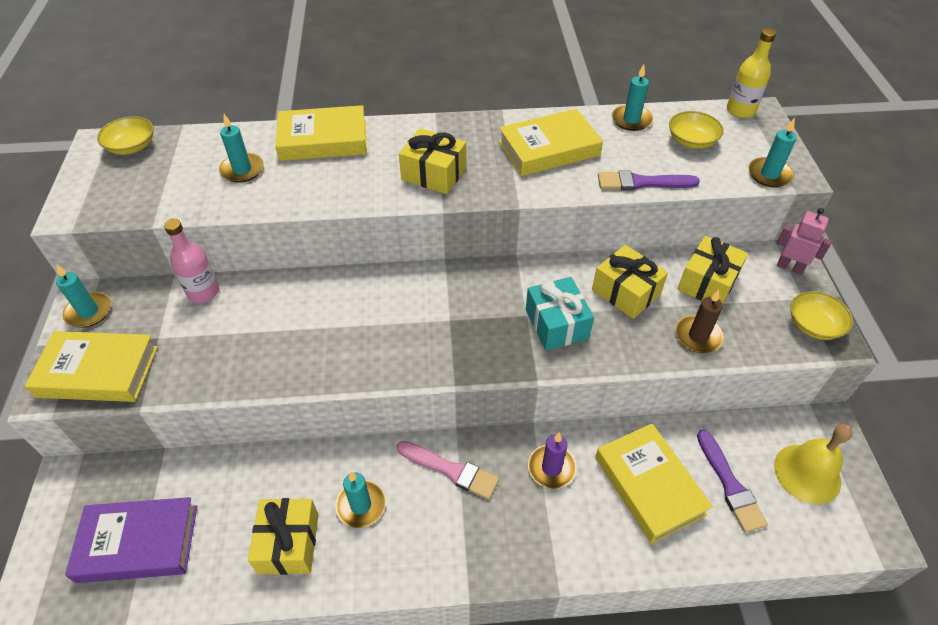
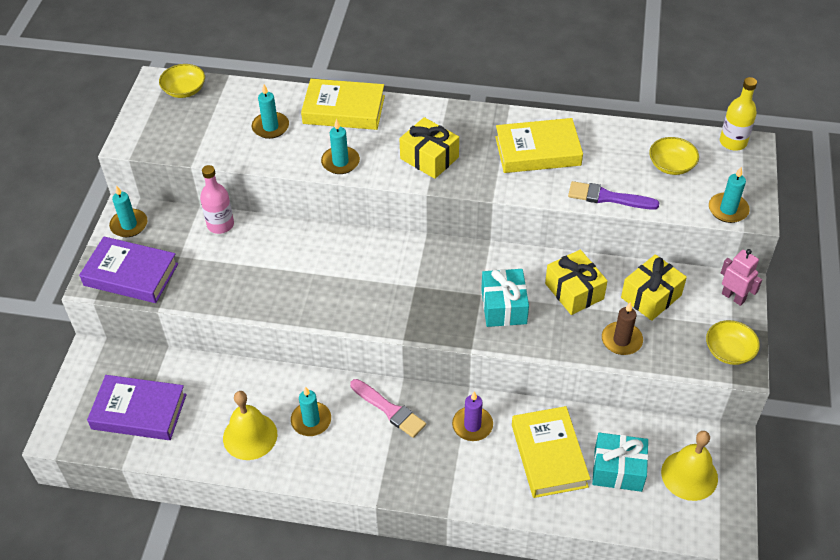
camera: 15 degrees right, 0 degrees up
(98, 372) = (131, 275): yellow book -> purple book
(289, 543) = (250, 436): yellow gift -> yellow bell
(631, 120) = (624, 135): turquoise candle -> turquoise candle (340, 162)
(730, 485) = (618, 469): purple brush -> turquoise gift

